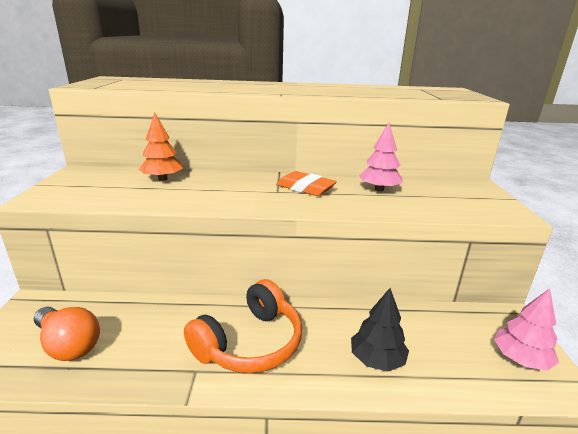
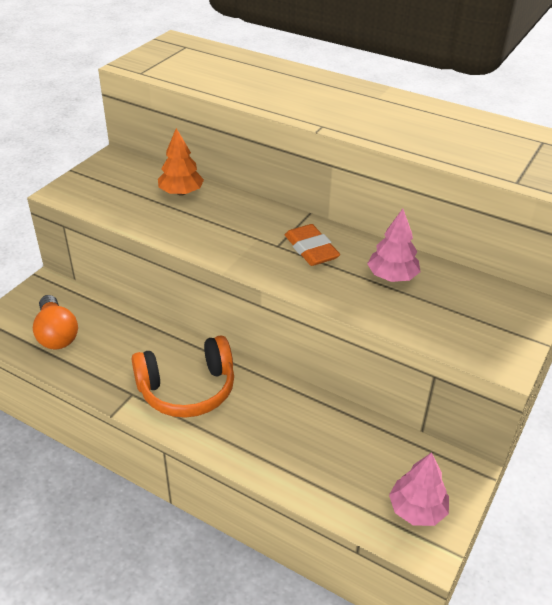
camera: 30 degrees right, 15 degrees up
(377, 360) = (280, 449): black tree -> none

